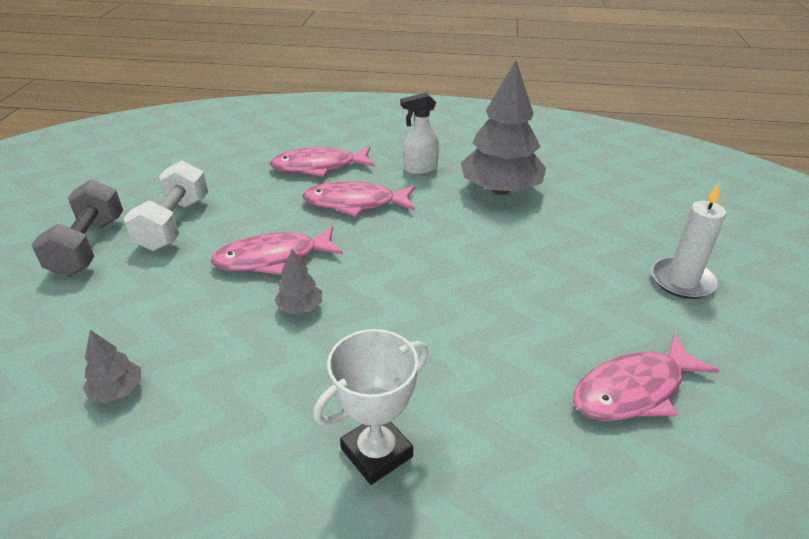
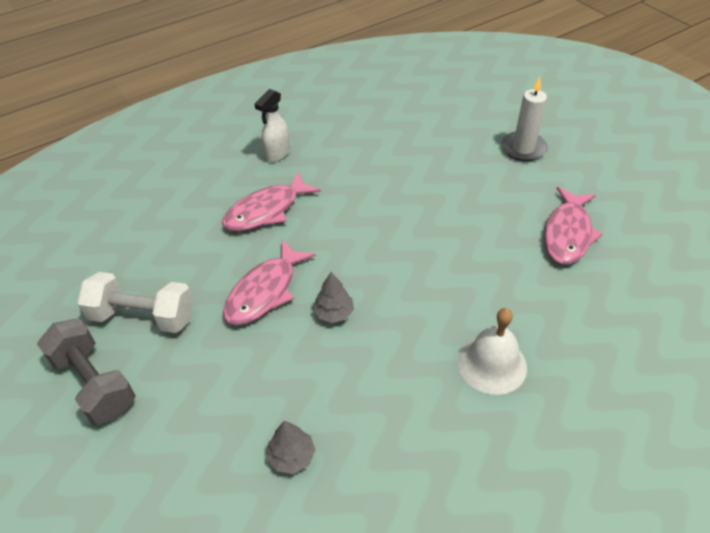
camera: 40 degrees left, 10 degrees up
(174, 224) = (143, 316): white dumbbell -> white dumbbell turned 45 degrees counterclockwise
(318, 167) = (195, 195): pink fish -> none
(376, 452) = (492, 364): white trophy -> white bell
(500, 190) = (354, 141): grey tree -> none

